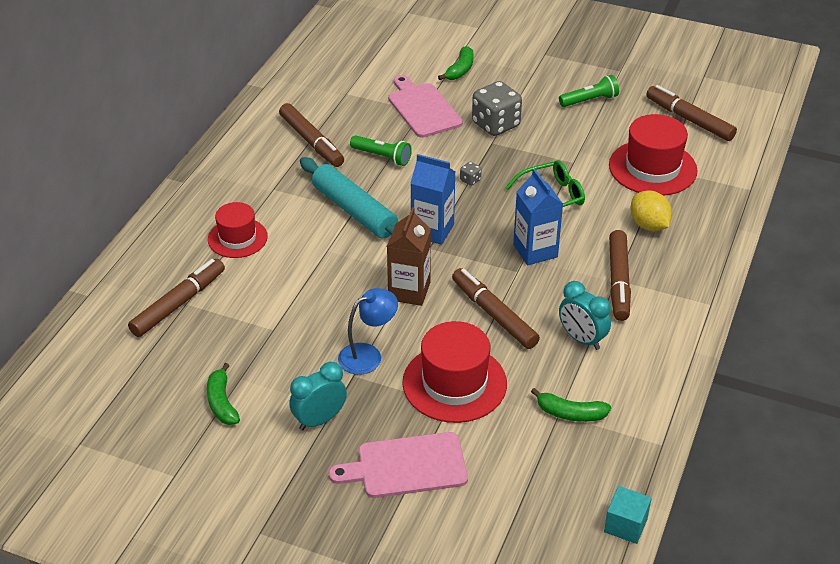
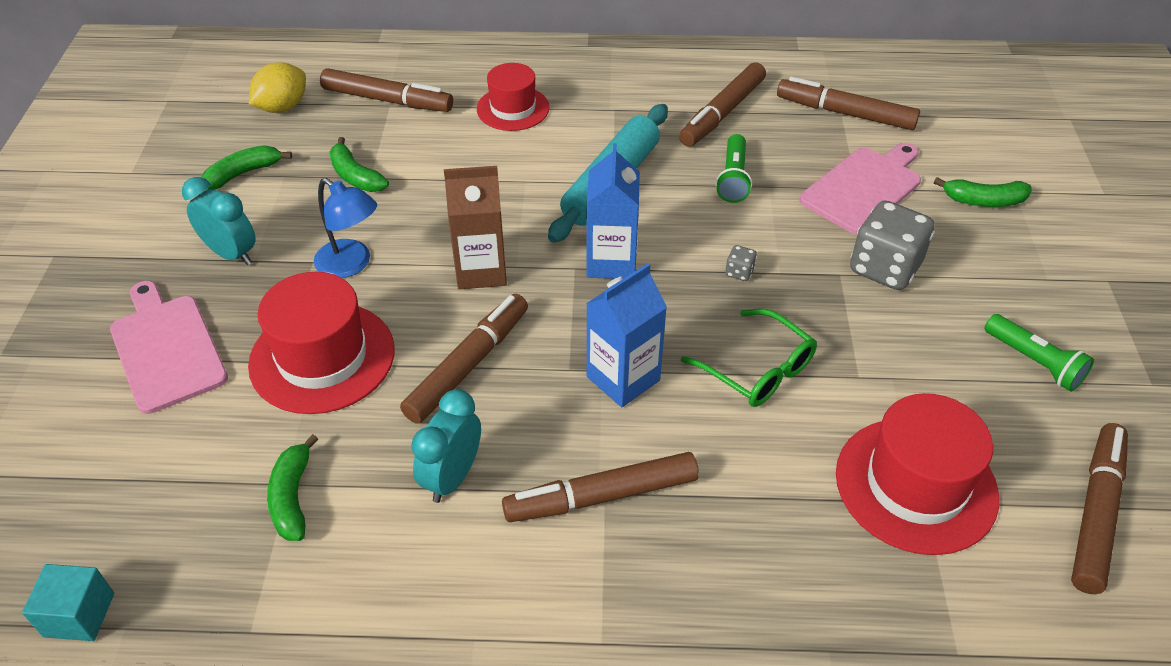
camera: 70 degrees right, 5 degrees up
(266, 337) = (355, 176): none -> green banana
(346, 91) = (845, 113): none -> brown marker
(648, 225) = (760, 509): yellow lemon -> yellow lemon (282, 107)

